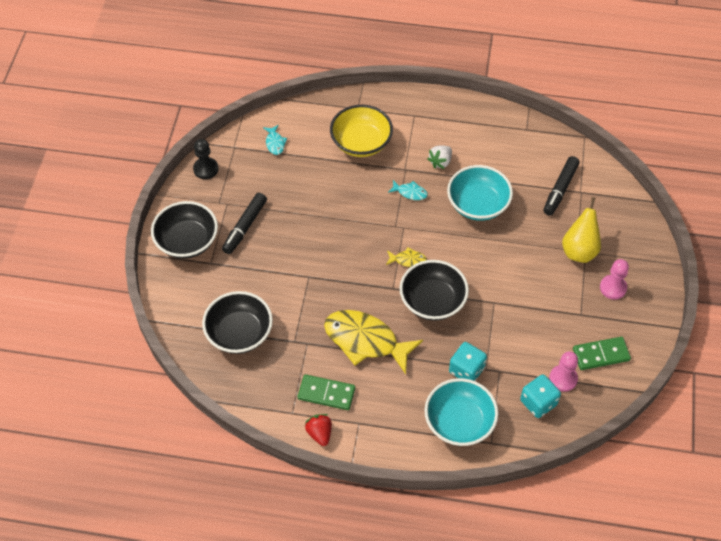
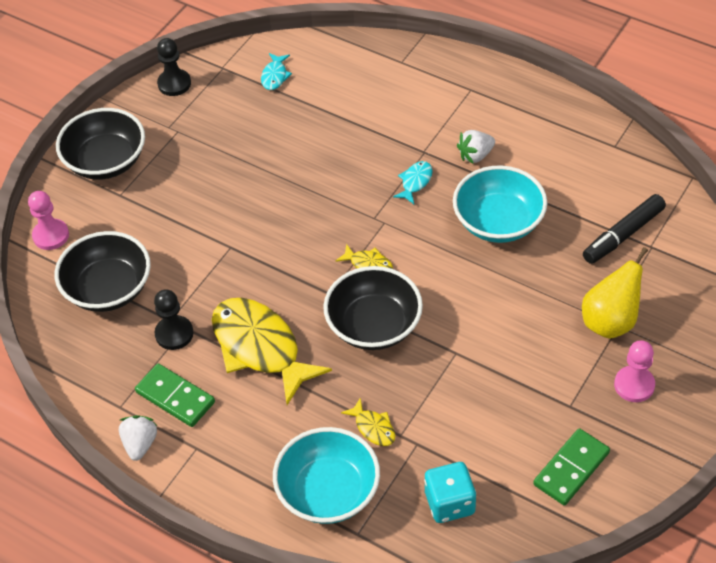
camera: 25 degrees right, 5 degrees down
(245, 227) = (184, 164): black marker -> none
(302, 350) = (174, 334): none -> black pawn
(319, 433) = (140, 444): red strawberry -> white strawberry
(361, 143) = (384, 104): yellow bowl -> none
(410, 192) = (415, 182): turquoise fish -> turquoise fish turned 105 degrees counterclockwise
(466, 370) = (373, 428): turquoise dice -> yellow fish
(563, 379) = (501, 483): pink pawn -> pink pawn (51, 235)
(601, 355) = (571, 469): green domino -> green domino turned 60 degrees counterclockwise

